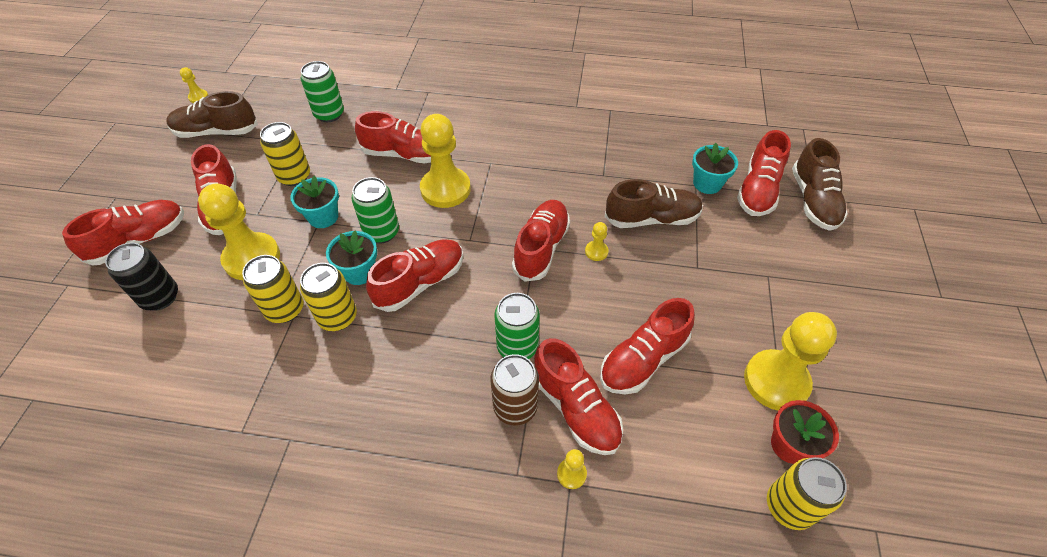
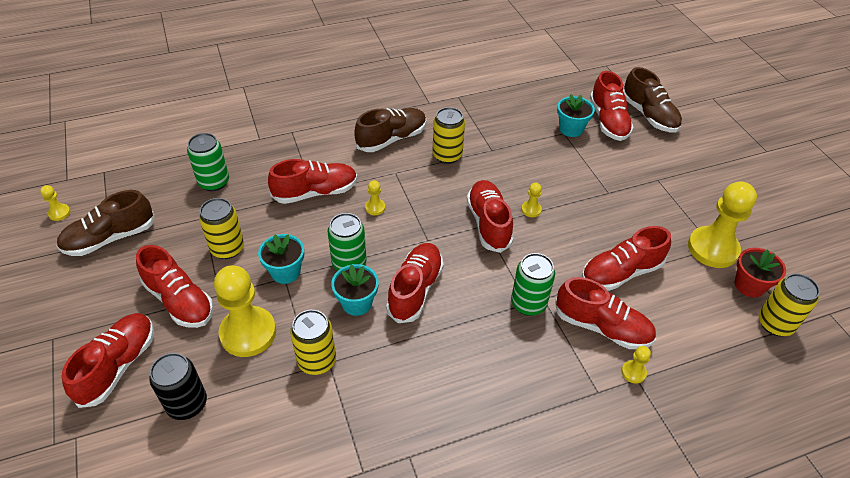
camera: 30 degrees left, 5 degrees down
(337, 317) = (369, 346): yellow can -> yellow can (447, 155)
(445, 189) = (375, 208): yellow pawn -> yellow pawn, size x0.43
(515, 407) = (560, 347): brown can -> none
(643, 359) = (621, 272): red shoe -> red shoe turned 45 degrees clockwise
(651, 219) = (552, 170): brown shoe -> brown shoe (391, 139)

